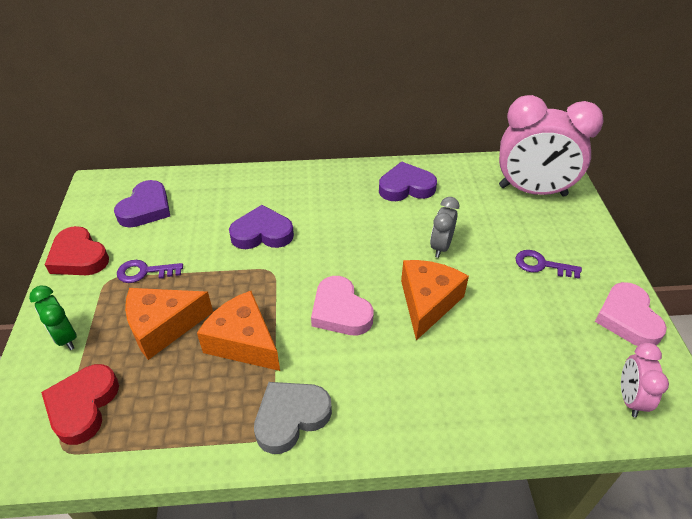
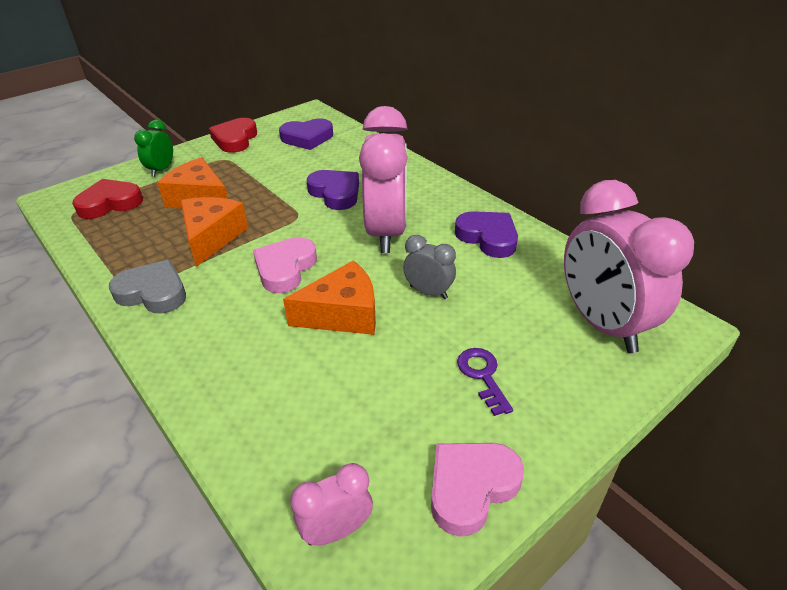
camera: 55 degrees right, 5 degrees down
(145, 272) = (244, 167): purple key -> none
(349, 232) = (386, 232): none -> pink clock
(441, 246) = (428, 292): grey clock -> grey clock turned 45 degrees clockwise

